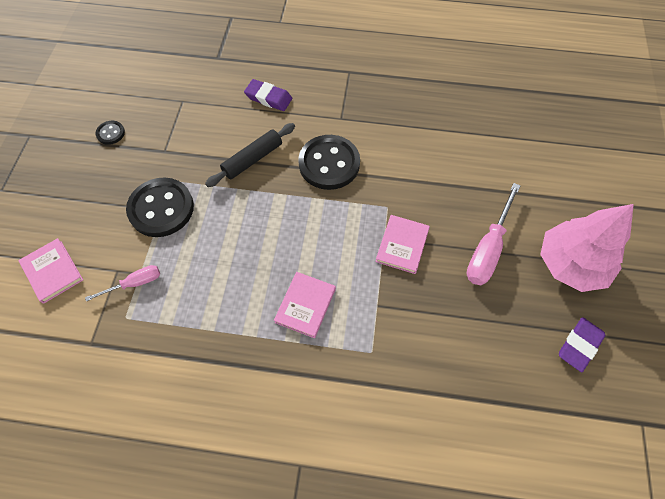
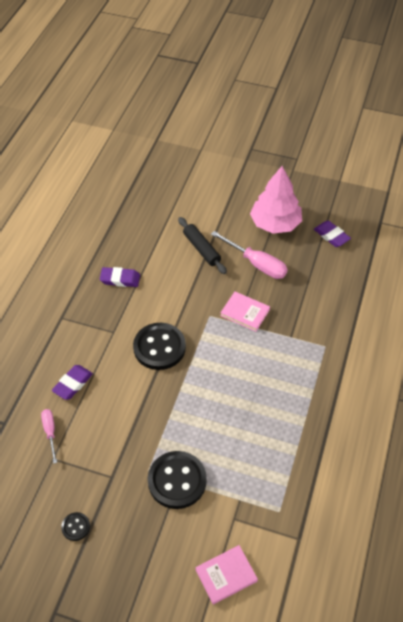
camera: 80 degrees left, 10 degrees down
(134, 283) = (248, 504): pink screwdriver -> pink screwdriver (50, 432)
(253, 159) = (140, 403): black rolling pin -> black rolling pin (201, 249)
(305, 305) = (285, 381): pink book -> none
(415, 110) = (120, 279): none -> purple eraser

